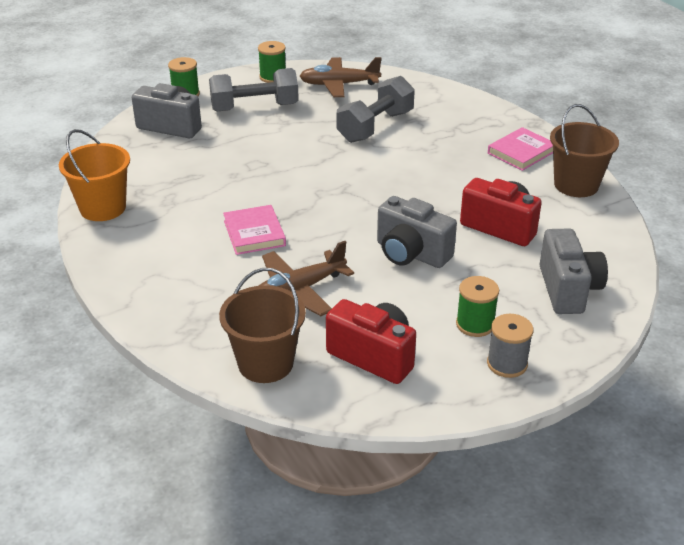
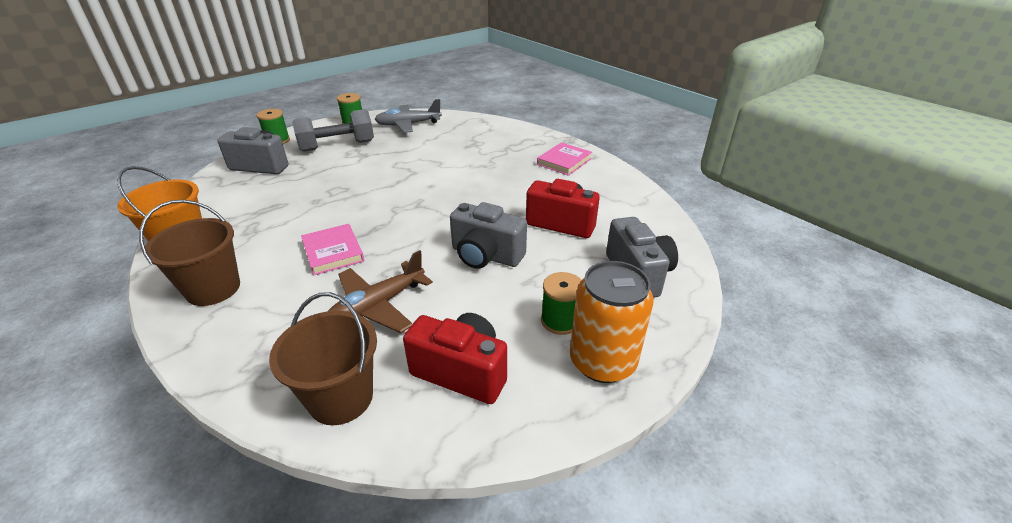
camera: 10 degrees left, 0 degrees up
(339, 84) = (408, 124): brown plane -> grey plane
(375, 126) = (441, 152): grey dumbbell -> none
(507, 364) = (602, 361): grey spool -> orange can
(576, 185) = (615, 182): brown bucket -> brown bucket (213, 289)

